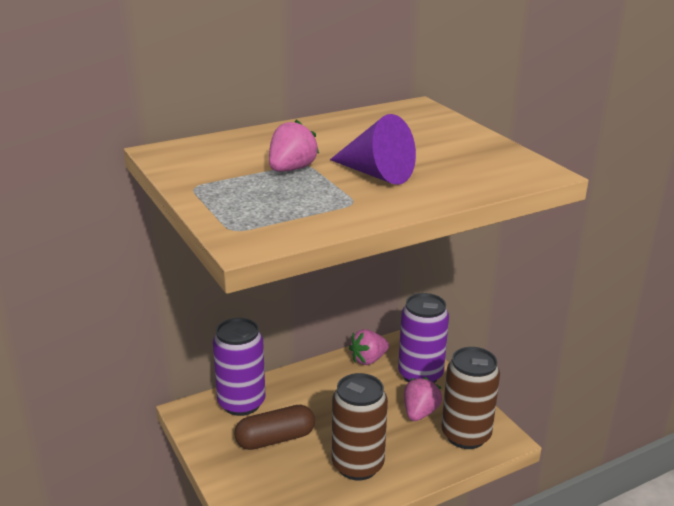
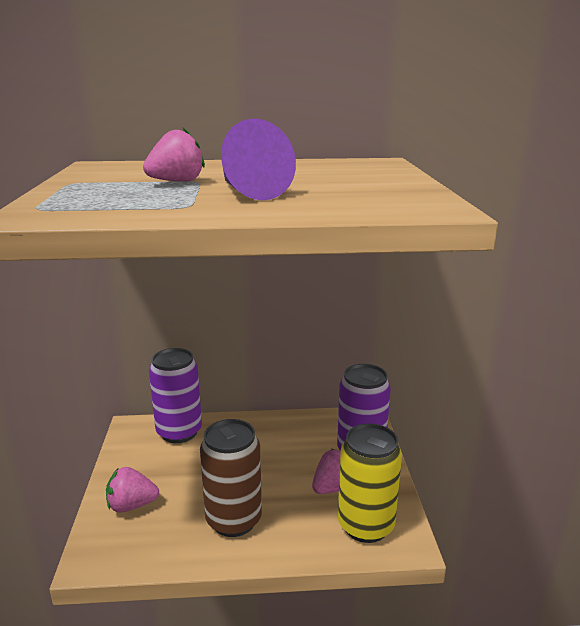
camera: 25 degrees right, 5 degrees down
(275, 439) = (180, 471): brown capsule -> none
(368, 359) = (320, 424): pink strawberry -> pink strawberry (131, 505)
(466, 435) = (365, 525): brown can -> yellow can

